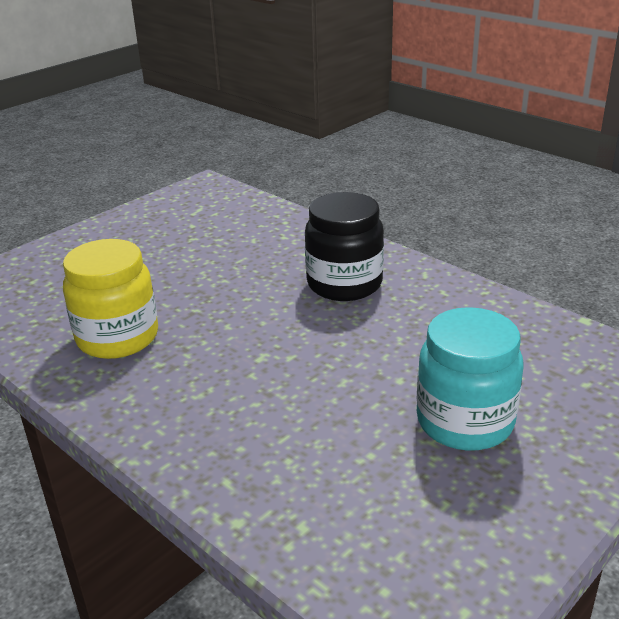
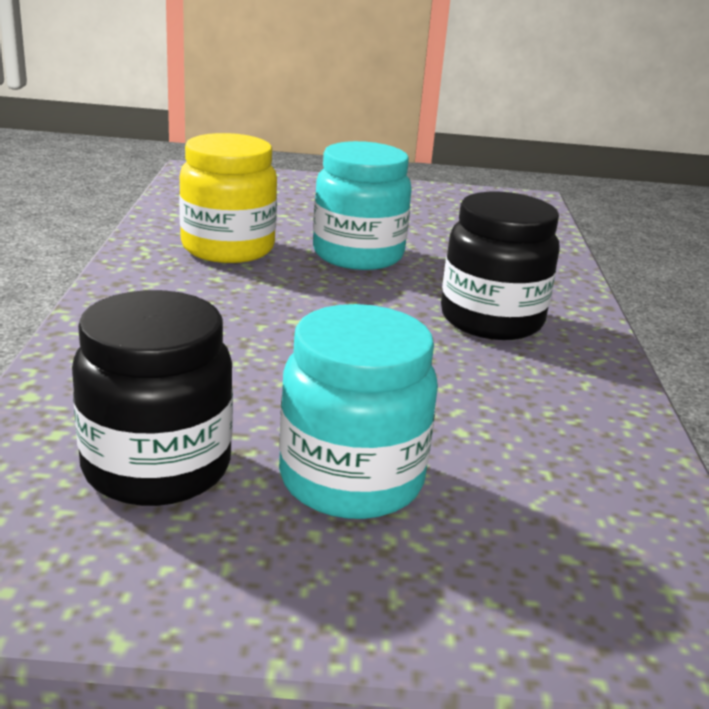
camera: 45 degrees right, 5 degrees down
(200, 288) = (358, 255): none -> turquoise jar
(386, 494) = (157, 467): none -> black jar

